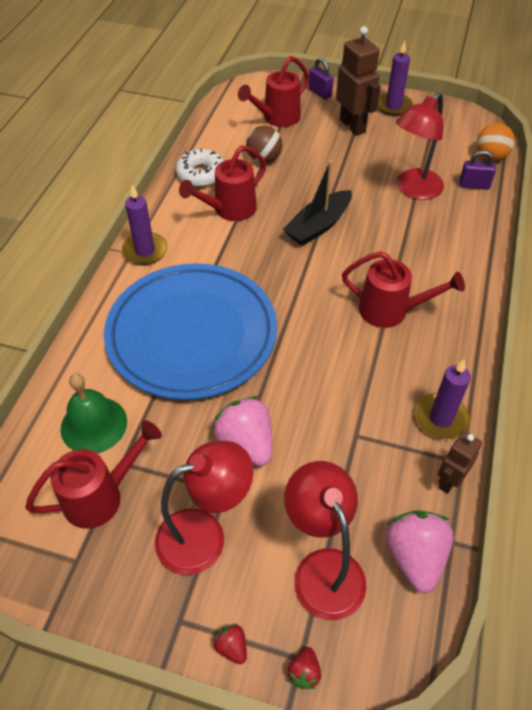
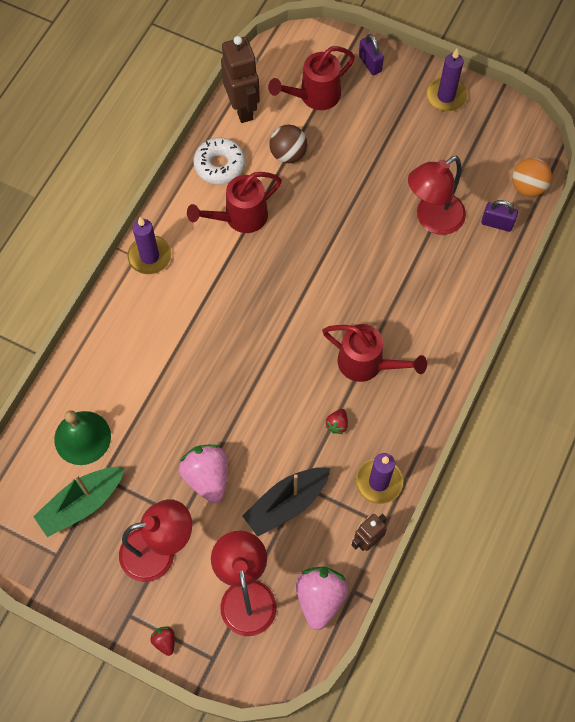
camera: 10 degrees right, 15 degrees up
(101, 496) = (81, 504): red watering can -> green boat
(192, 335) = (179, 360): blue plate -> none
(304, 672) = (214, 669): red strawberry -> red strawberry (337, 424)
(318, 226) = (323, 252): black boat -> black boat (286, 504)
(353, 126) = (393, 120): brown robot -> brown robot (243, 108)

